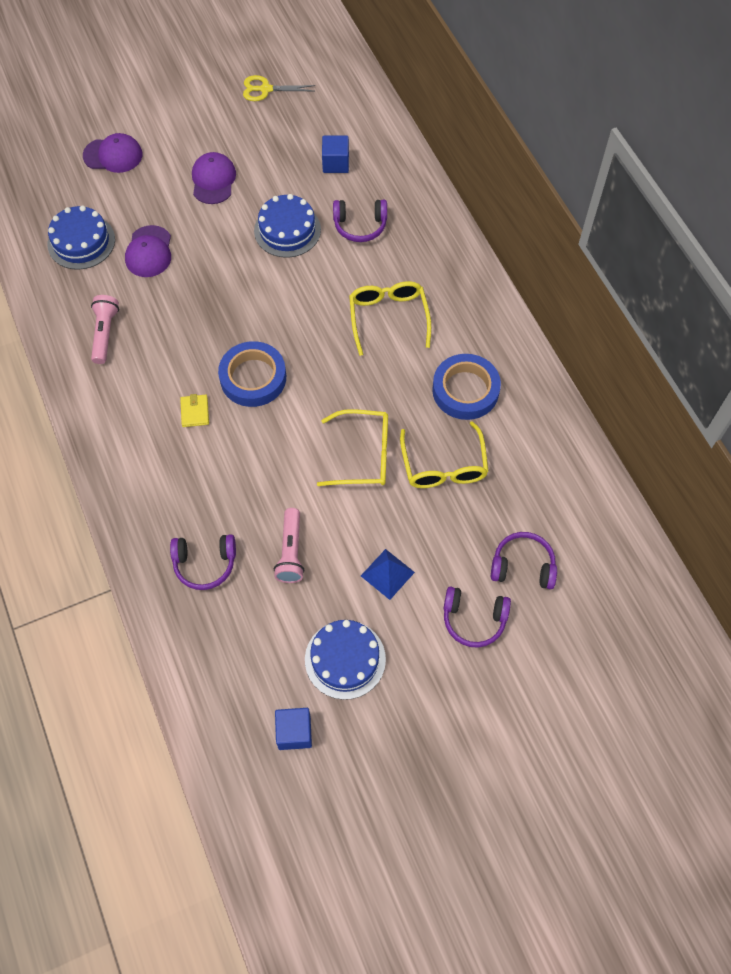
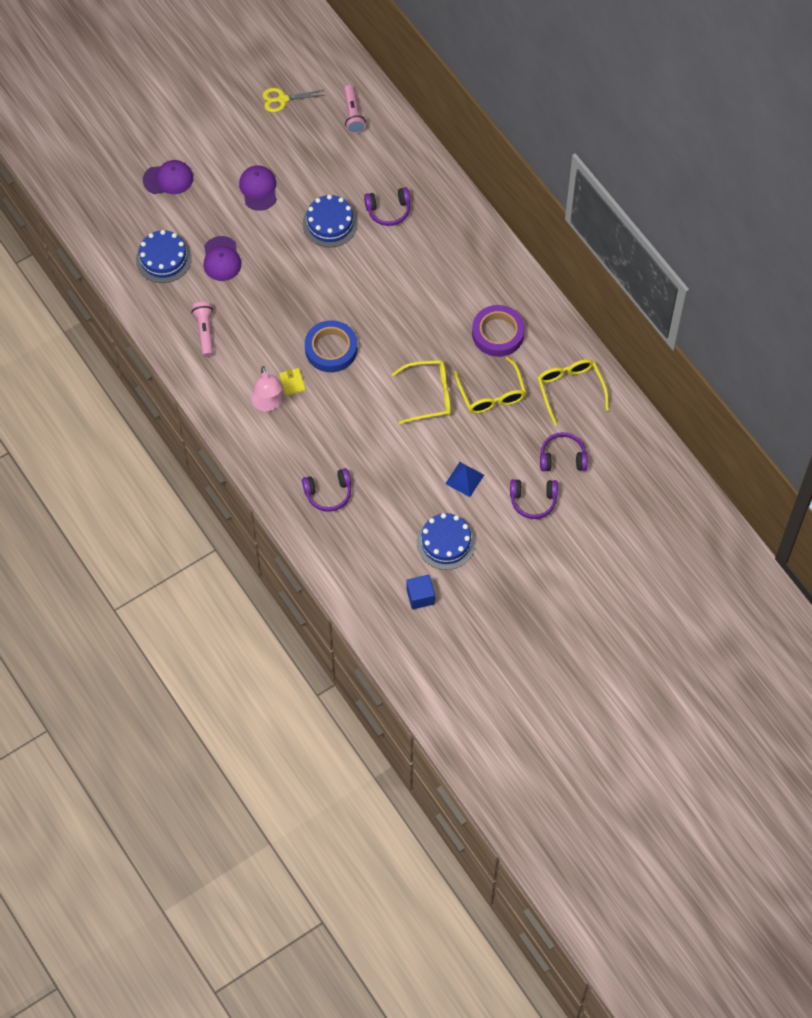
camera: 10 degrees left, 0 degrees up
(158, 434) = (268, 404): none -> pink lamp
(291, 552) = (390, 475): pink flashlight -> pink flashlight (353, 115)
(335, 163) = (357, 158): blue cube -> none
(388, 318) = (427, 285): yellow glasses -> yellow glasses (570, 390)
(465, 390) = (498, 333): blue tape -> purple tape

